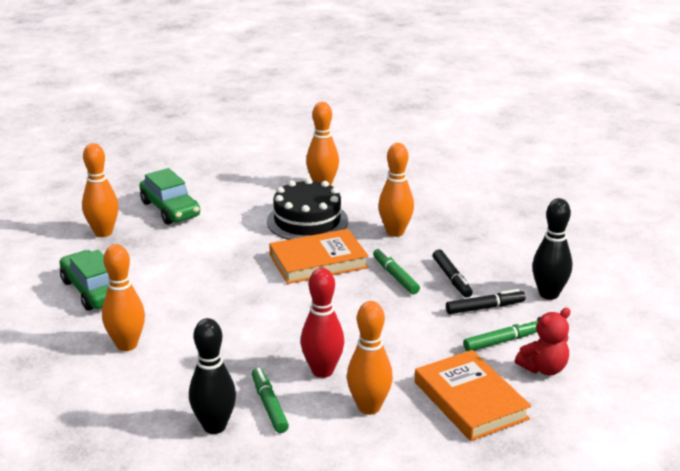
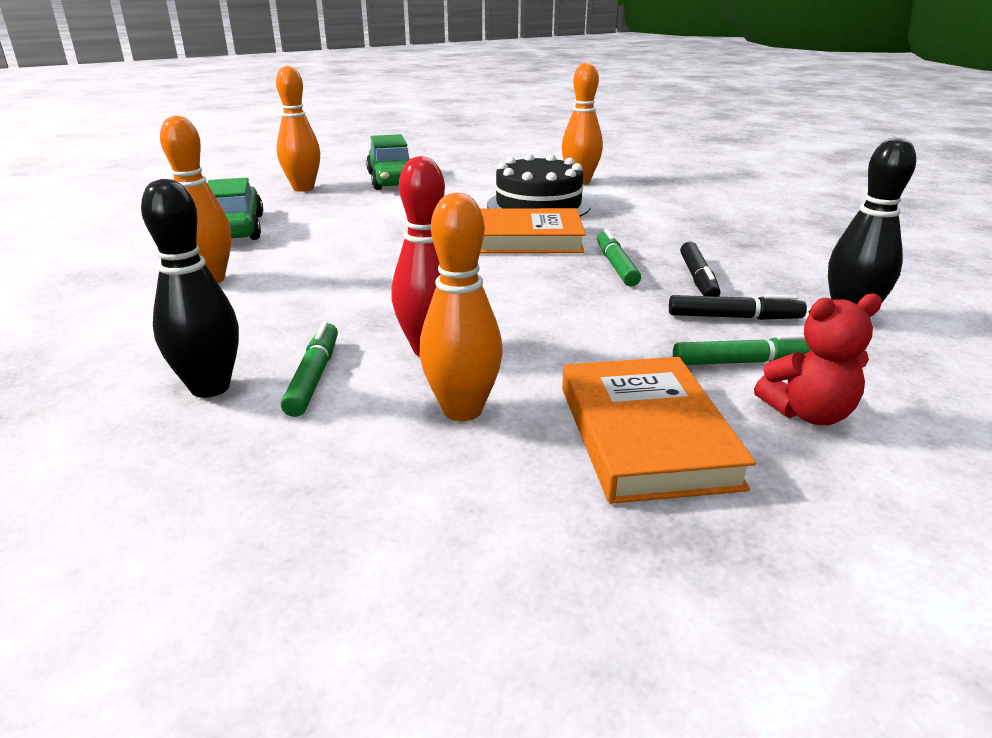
camera: 20 degrees right, 0 degrees up
(395, 232) = (644, 227): orange bowling pin -> none

